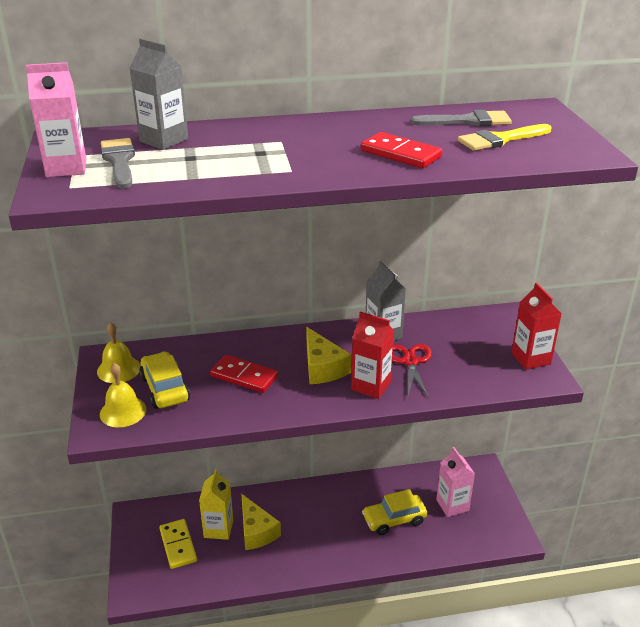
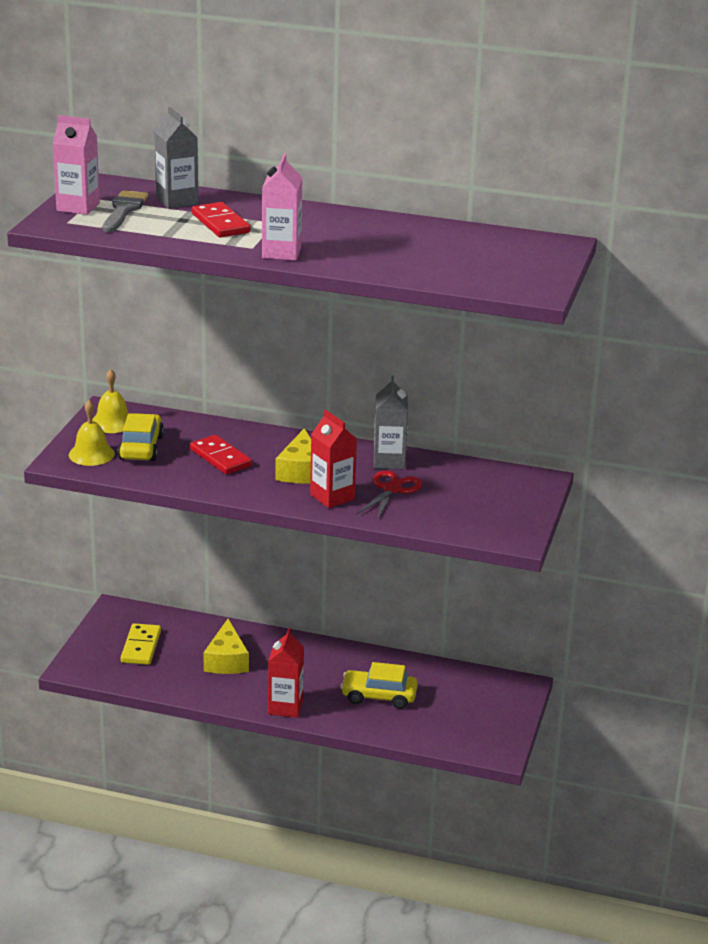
camera: 25 degrees right, 5 degrees down
(218, 529) = (190, 646): yellow carton -> none
(401, 154) = (363, 254): red domino -> red domino (221, 223)
(452, 505) = (455, 705): pink carton -> pink carton (281, 253)
(468, 121) = (468, 241): grey brush -> none
(500, 139) = (472, 262): yellow brush -> none
(531, 358) = (519, 520): red carton -> red carton (285, 707)

